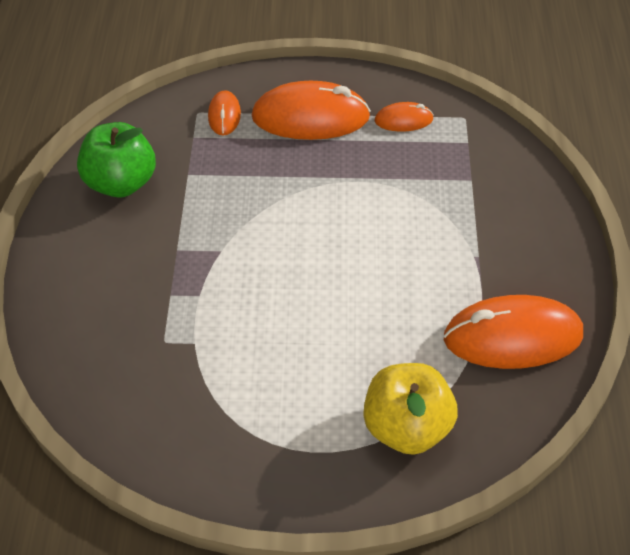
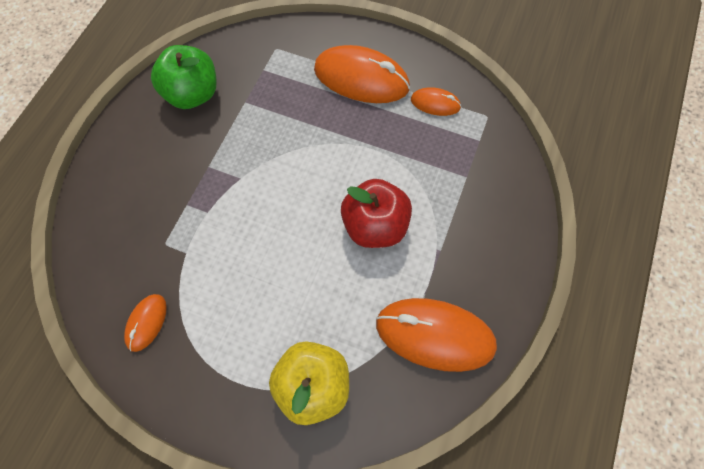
camera: 20 degrees right, 15 degrees up
(224, 115) = (295, 57): orange mouse -> orange mouse (146, 323)
(397, 254) = (375, 226): none -> red apple

